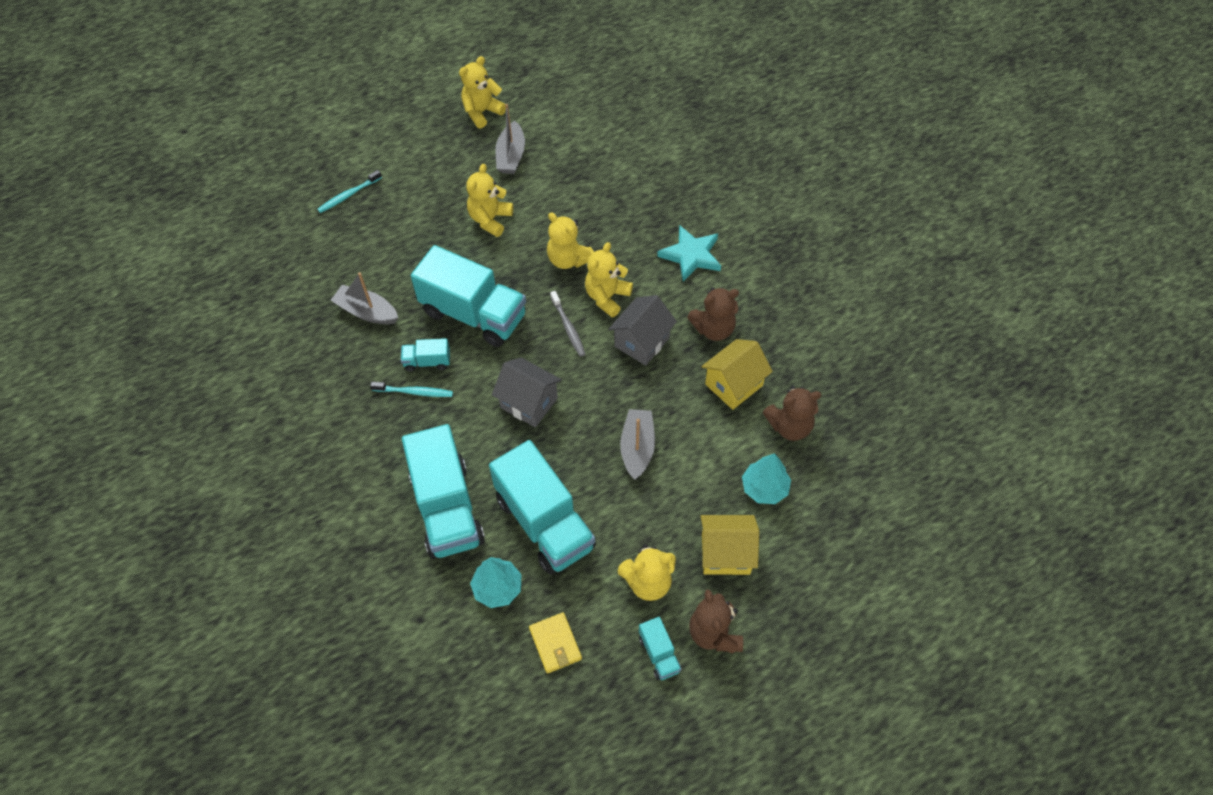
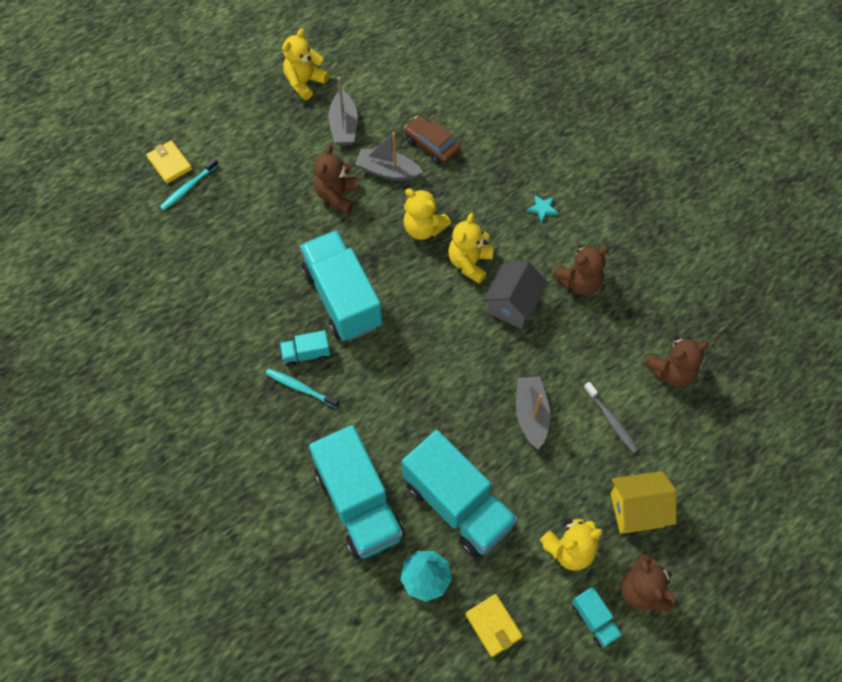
camera: 10 degrees left, 5 degrees up
(336, 171) = (169, 163): none -> yellow wallet
(367, 312) = (234, 310): grey boat -> grey boat (387, 171)
(414, 392) = (300, 388): turquoise toothbrush -> turquoise toothbrush turned 150 degrees counterclockwise
(474, 314) = (342, 298): turquoise truck -> turquoise truck turned 135 degrees counterclockwise
(490, 219) = (337, 196): yellow teddy bear -> brown teddy bear
(529, 403) = (416, 383): grey house -> none
(568, 327) = (438, 299): grey toothbrush -> grey toothbrush (611, 420)
(593, 183) = (431, 145): none -> brown car
(691, 255) = (542, 209): turquoise star -> turquoise star, size x0.49
(734, 385) = (610, 337): yellow house -> none
(764, 488) = (660, 438): turquoise tree -> none

